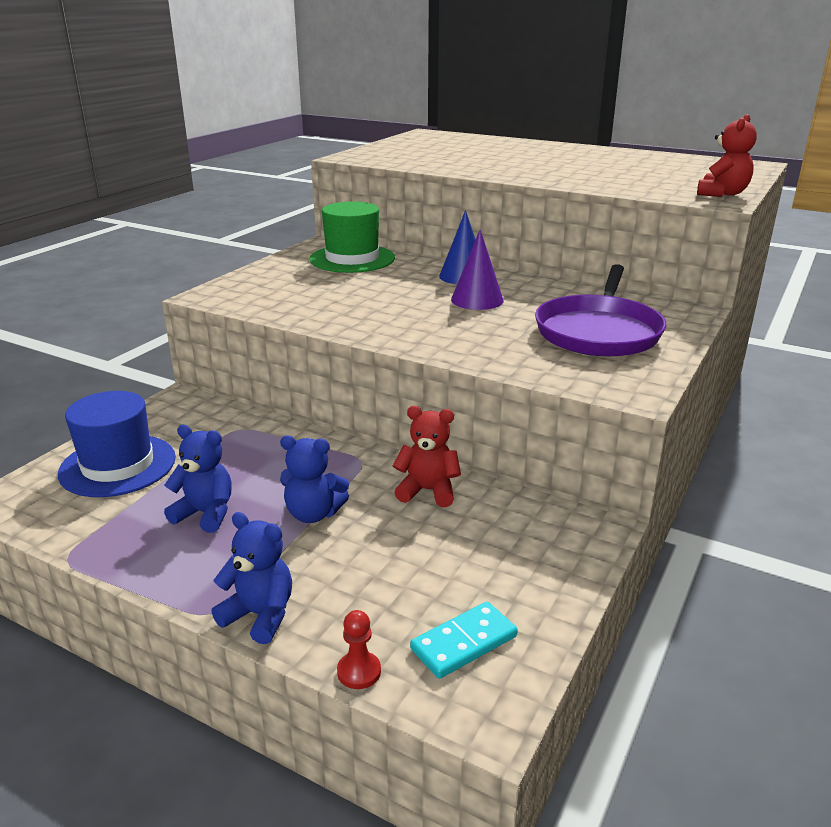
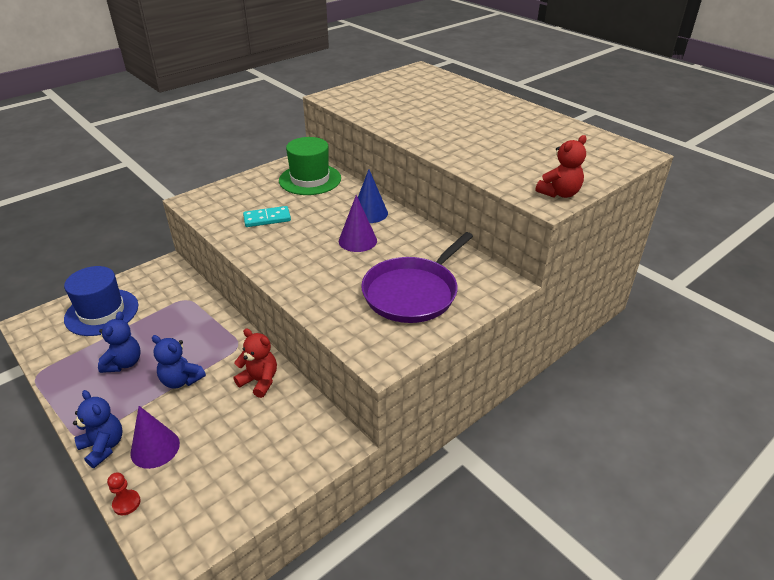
camera: 20 degrees right, 10 degrees up
(205, 513) = (124, 363): blue teddy bear -> blue teddy bear turned 60 degrees clockwise
(344, 597) = (155, 448): none -> purple cone
(464, 643) = (195, 503): turquoise domino -> turquoise domino (267, 218)

